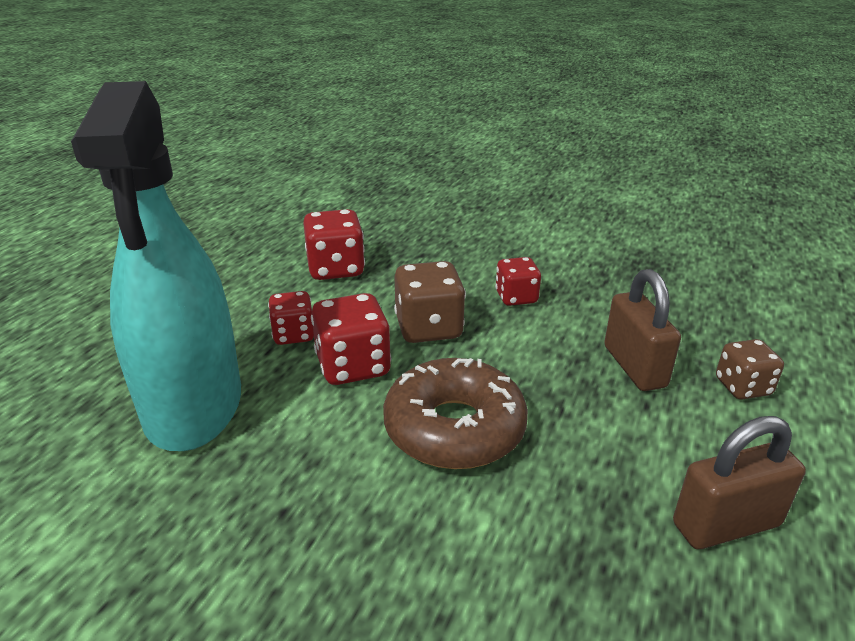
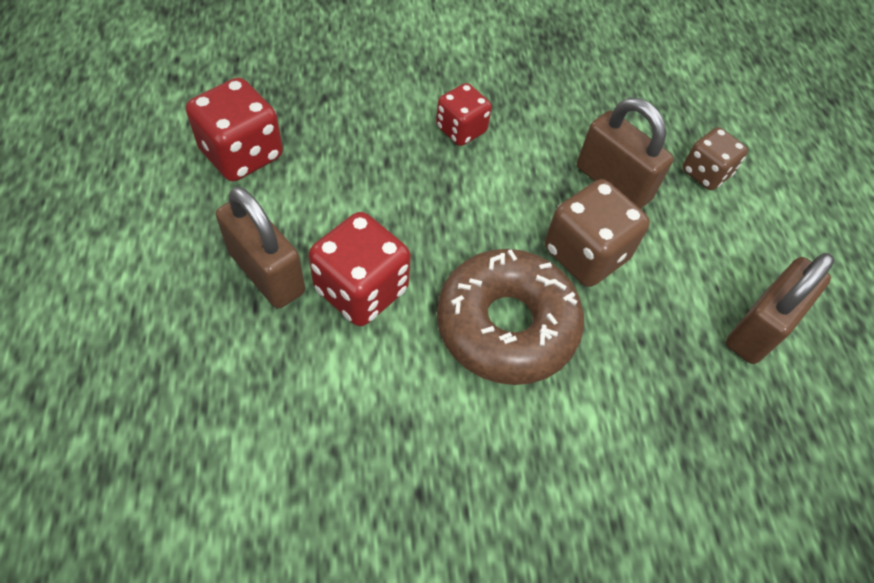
camera: 35 degrees left, 25 degrees up
(193, 405) = (231, 416): turquoise spray bottle -> none
(293, 335) = (267, 272): red dice -> brown padlock
(428, 328) = (402, 206): brown dice -> brown dice (585, 254)

